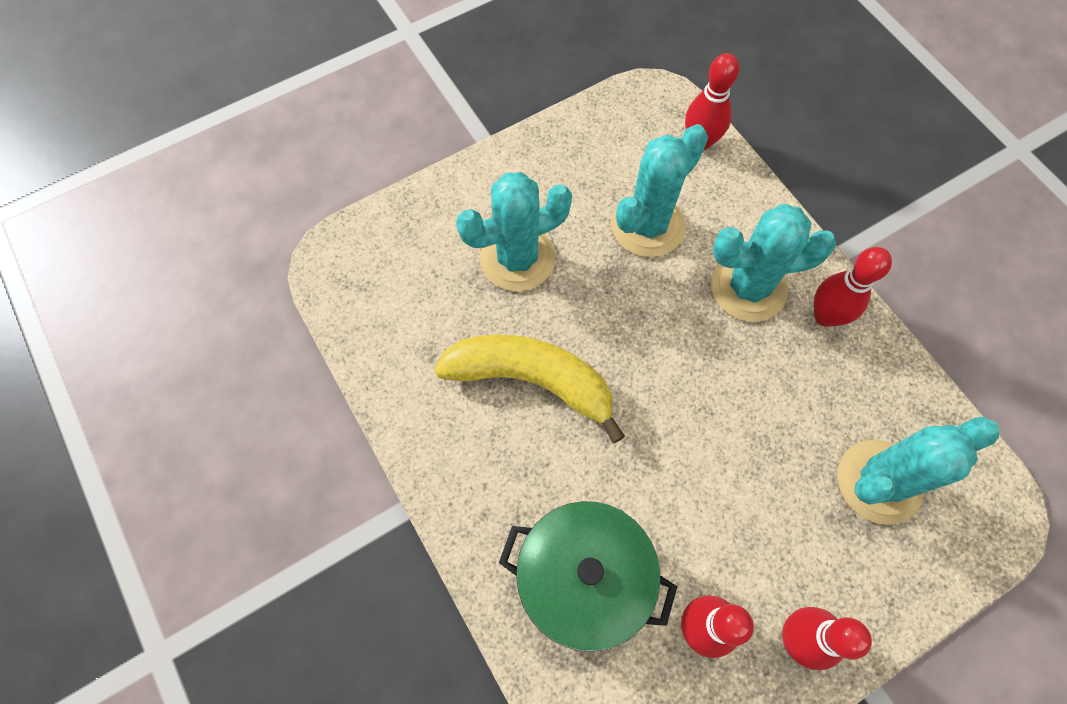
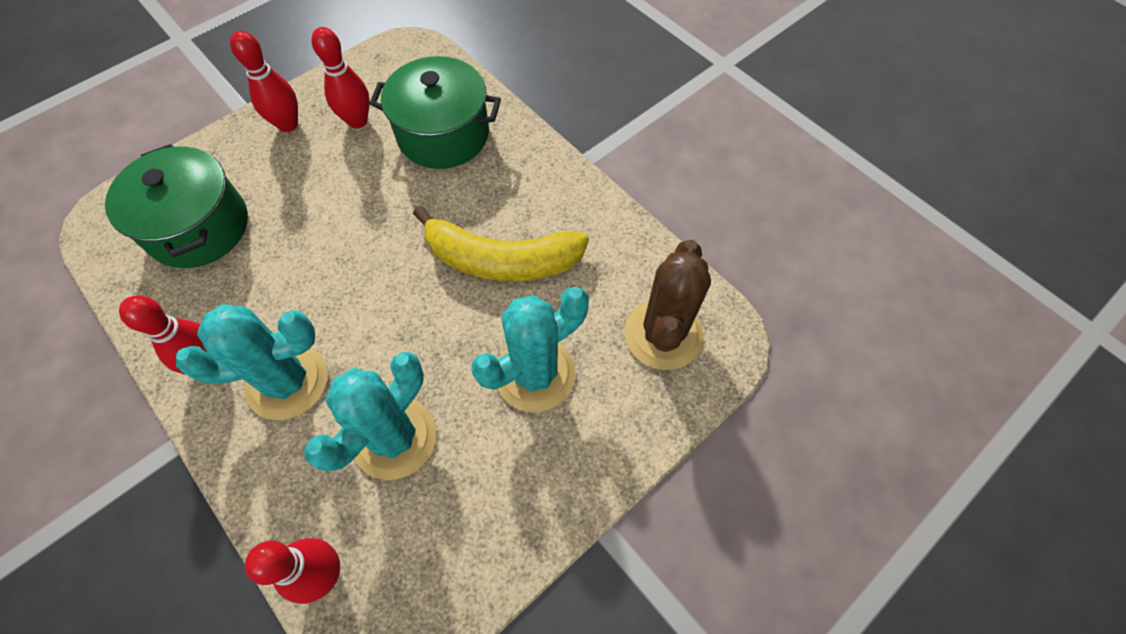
camera: 170 degrees right, 5 degrees down
(388, 275) = (663, 334): none -> brown cactus
(879, 482) = (199, 227): turquoise cactus -> green pot

